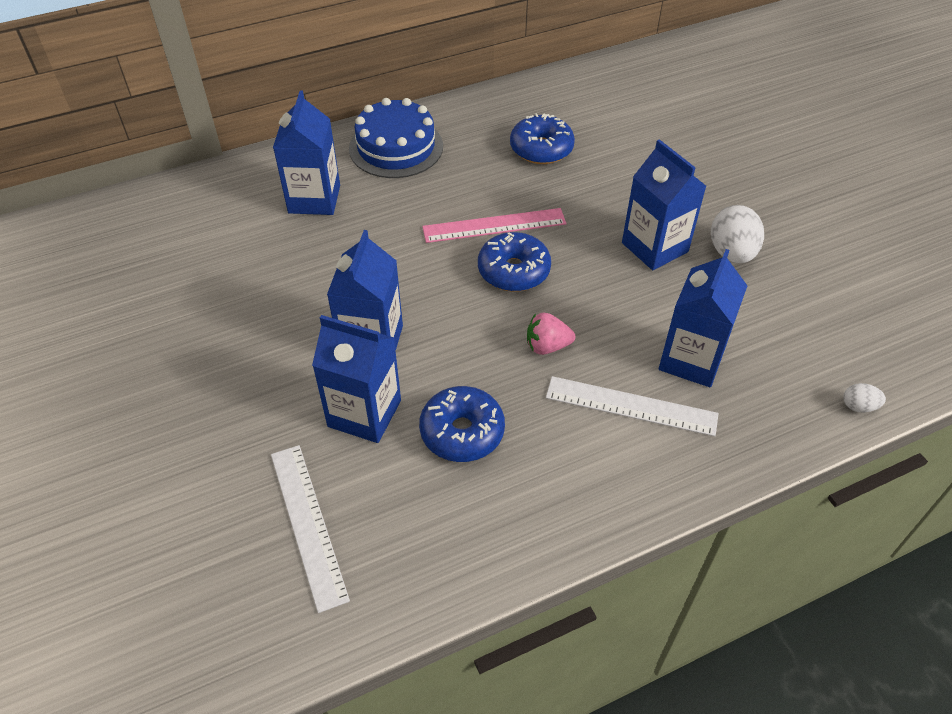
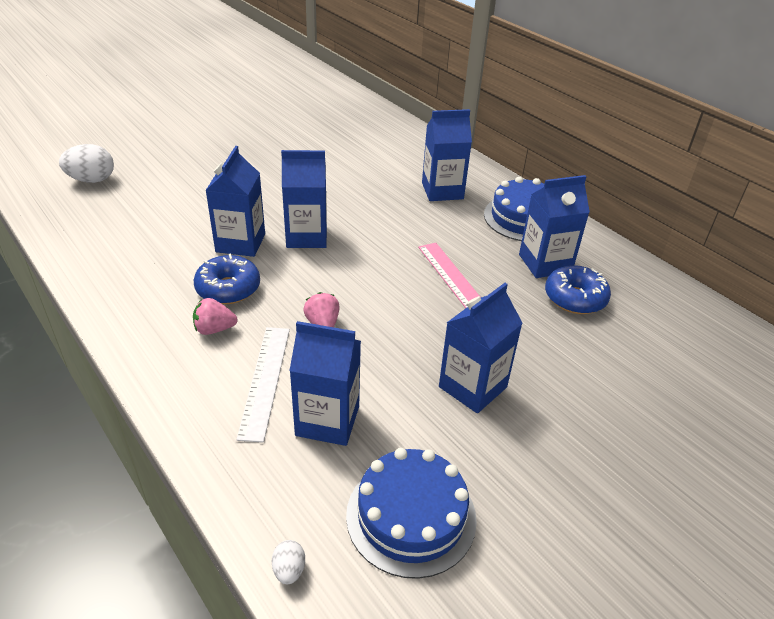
camera: 75 degrees right, 10 degrees down
(308, 524) = (150, 234): white ruler -> none
(481, 154) = (545, 263): none -> blue carton
(513, 271) = (404, 297): blue donut -> none
(539, 449) = (214, 329): none -> pink strawberry
(731, 253) = (490, 451): white egg -> white egg (92, 180)
(801, 317) = (411, 516): none -> blue cake

